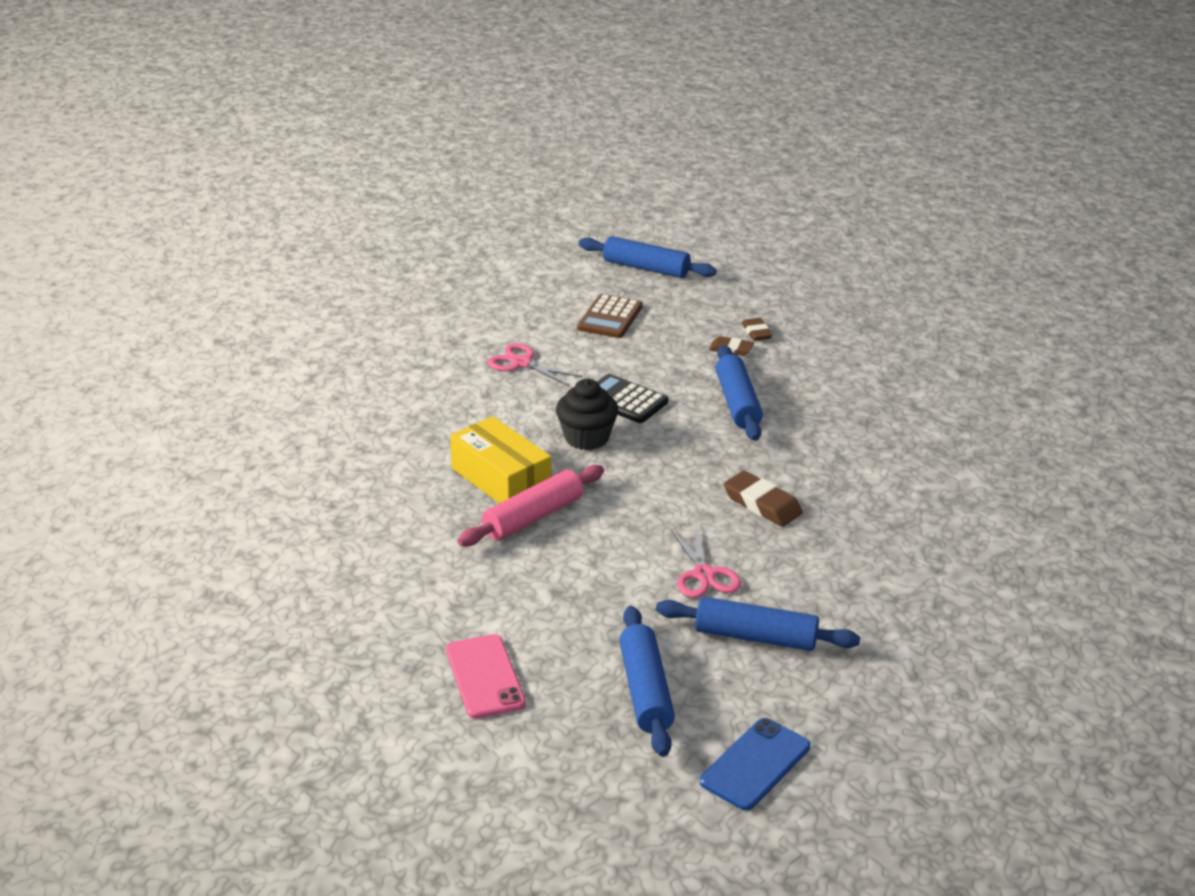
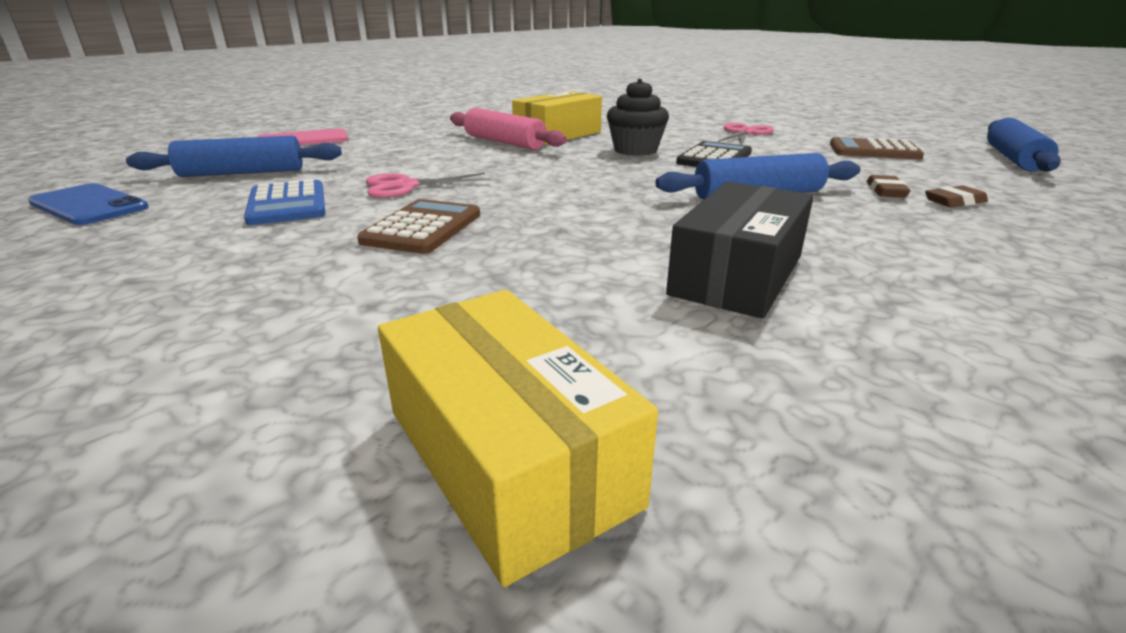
camera: 85 degrees right, 5 degrees down
(755, 637) = (287, 204): blue rolling pin -> blue calculator
(762, 504) = (538, 206): brown eraser -> none
(814, 558) = (423, 228): none -> brown calculator
(887, 442) = (737, 275): none -> black box
(1054, 523) = (508, 456): none -> yellow box

